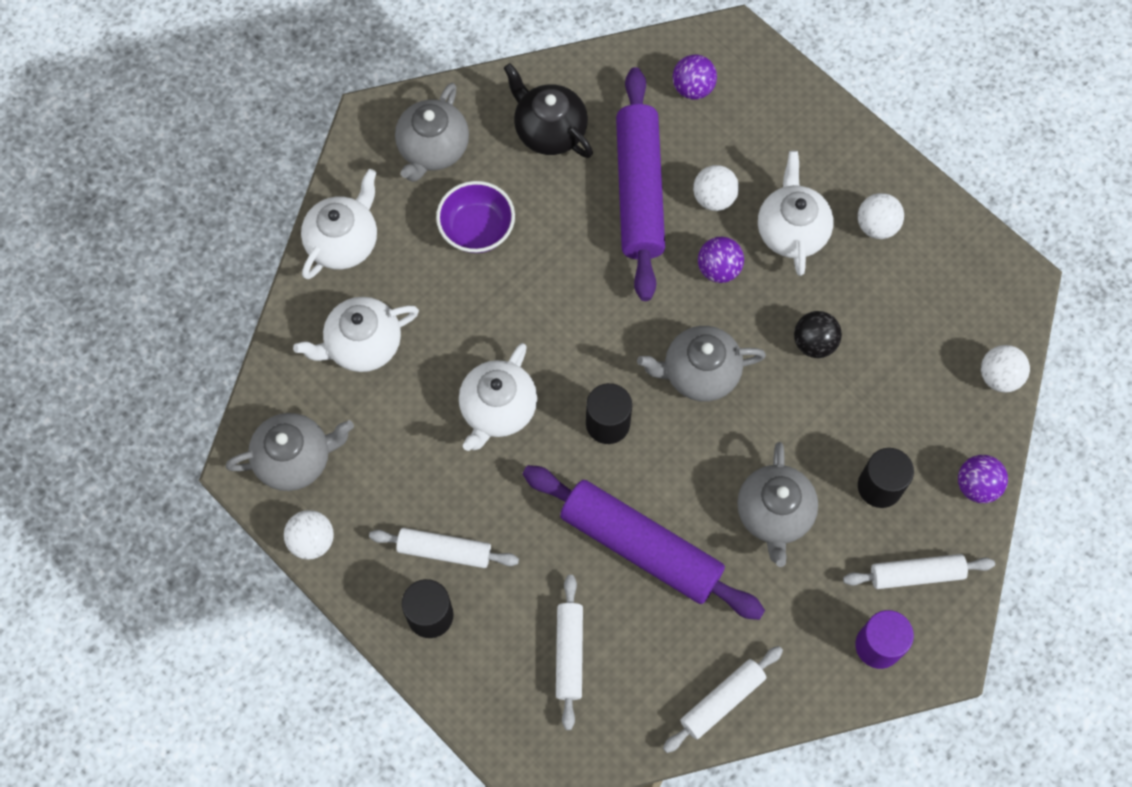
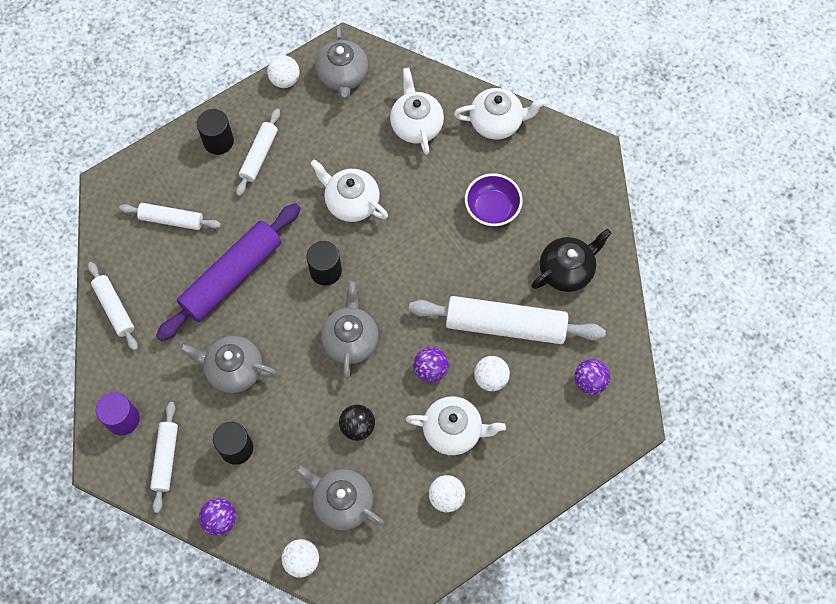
camera: 100 degrees right, 0 degrees up
(343, 242) = (497, 122): white teapot -> white teapot turned 45 degrees counterclockwise
(433, 149) = (562, 188): grey teapot -> grey teapot (342, 502)
(639, 191) = (505, 325): purple rolling pin -> white rolling pin

